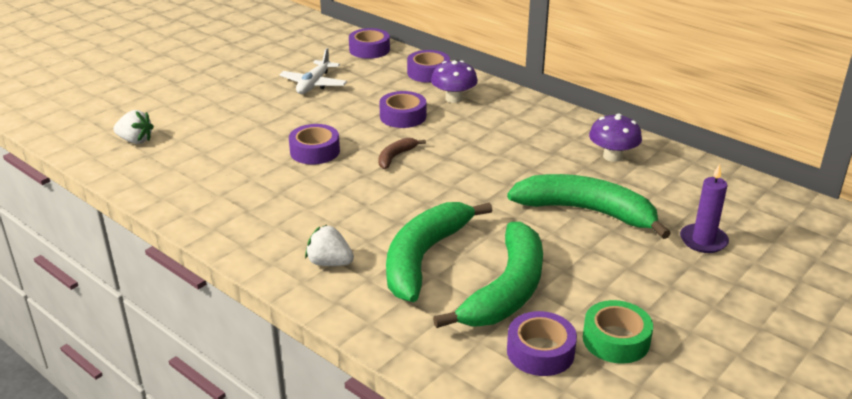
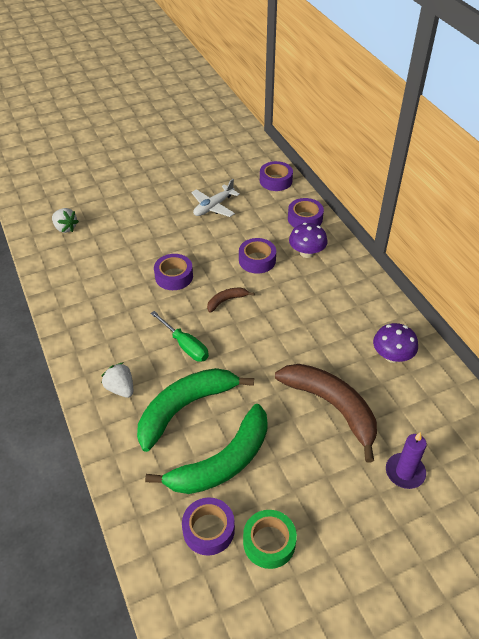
camera: 25 degrees right, 15 degrees up
(378, 205) = (185, 345): none -> green screwdriver
(587, 212) = (332, 407): green banana -> brown banana

